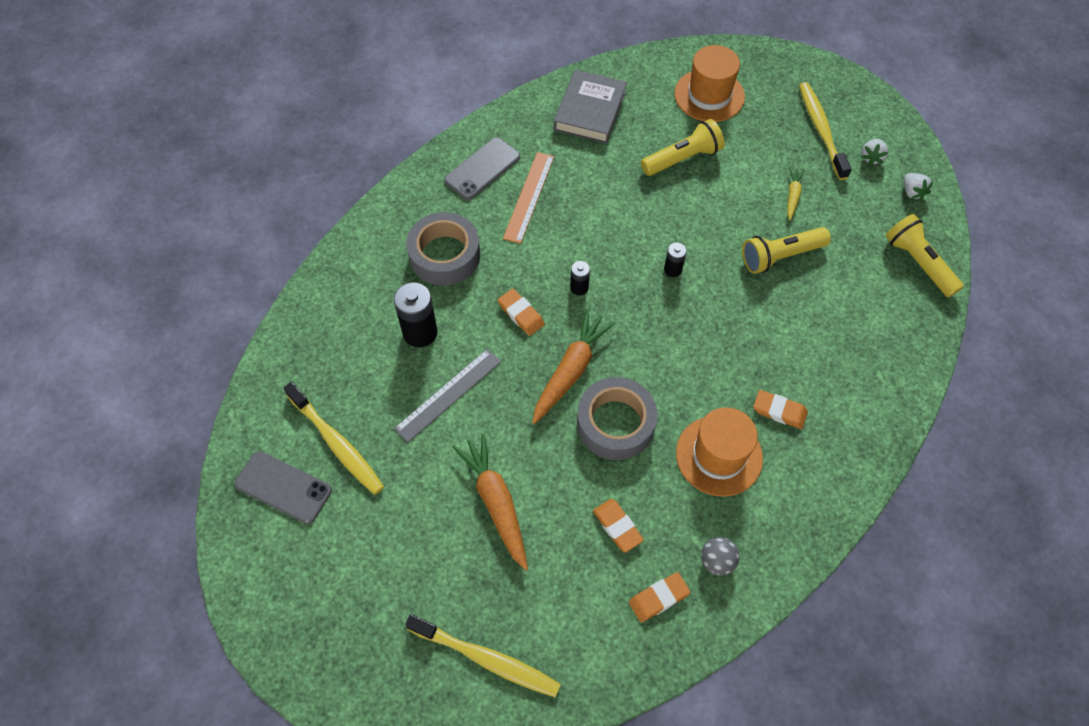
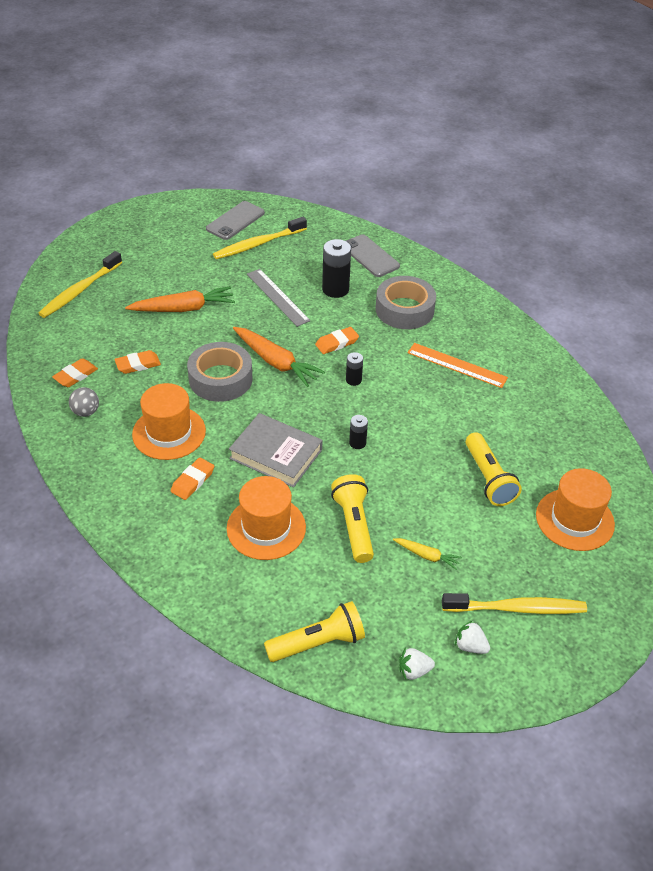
camera: 100 degrees right, 15 degrees down
(482, 169) = (492, 342): grey phone -> grey phone (370, 256)
(590, 111) = (557, 422): grey book -> grey book (276, 454)
(658, 598) = (76, 375): orange eraser -> orange eraser turned 60 degrees clockwise
(813, 329) = (266, 528): none -> orange hat

